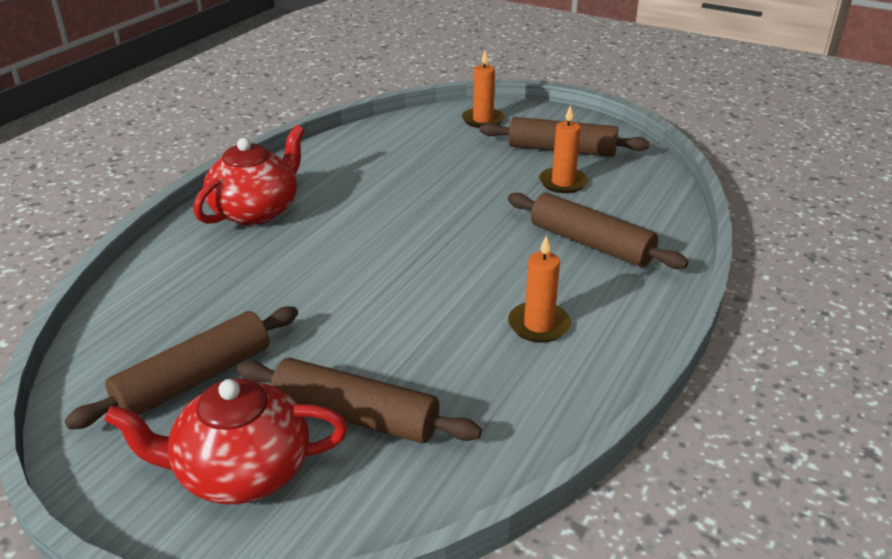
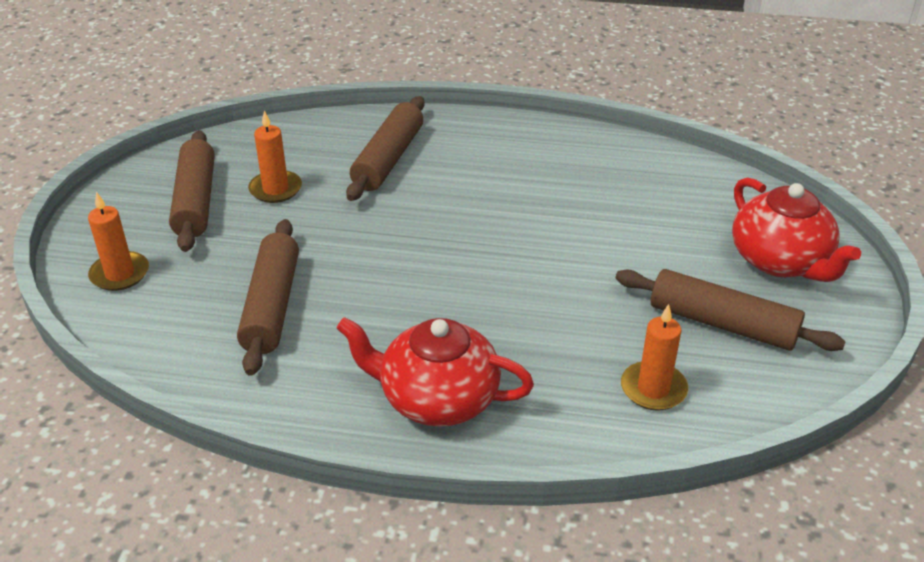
camera: 110 degrees left, 5 degrees up
(355, 416) = (687, 226): brown rolling pin -> brown rolling pin (272, 305)
(538, 325) = (523, 167): orange candle -> orange candle (653, 389)

